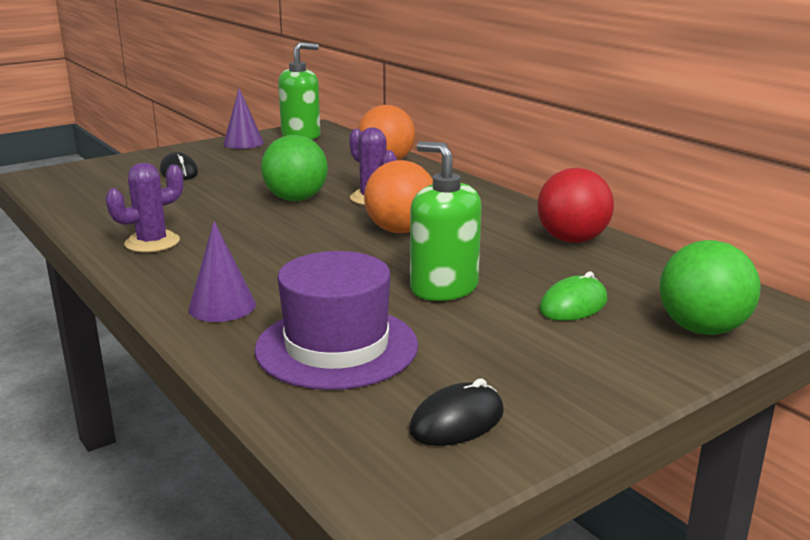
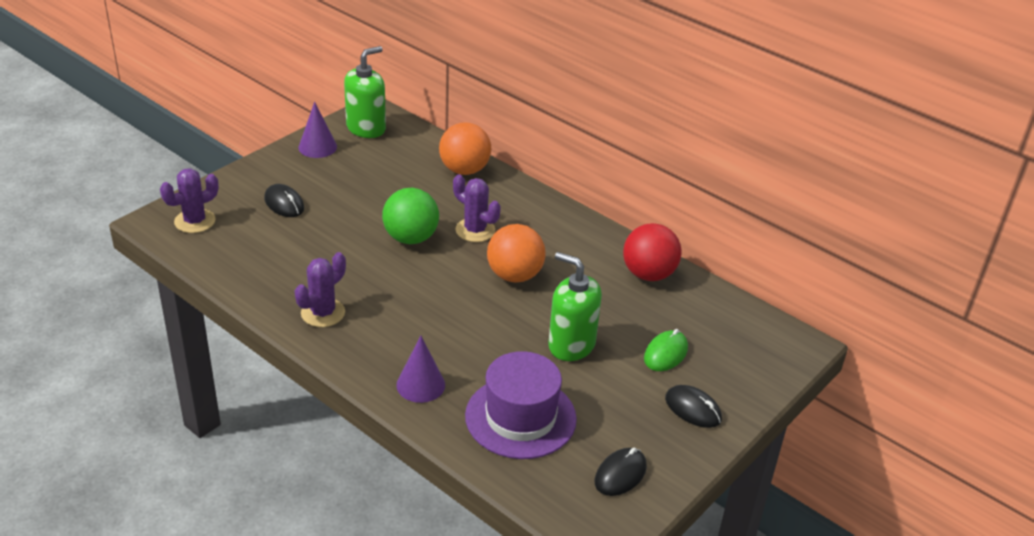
camera: 15 degrees left, 15 degrees up
(77, 177) = (195, 221): none -> purple cactus
(598, 361) = (693, 409): none -> black mouse
(702, 329) = (753, 369): green ball -> none

